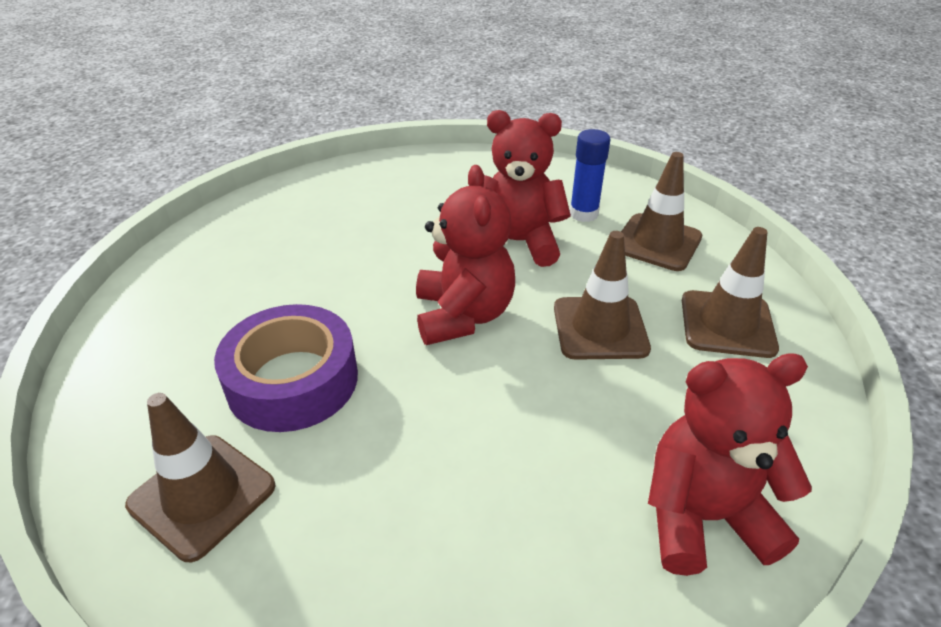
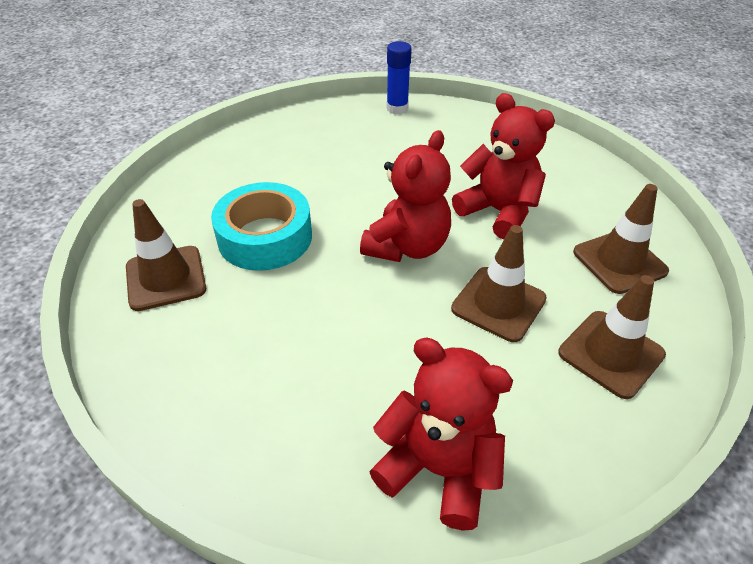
camera: 35 degrees right, 5 degrees up
(292, 380) = (265, 237): purple tape -> turquoise tape
(583, 214) = (578, 211): blue glue stick -> blue glue stick (397, 108)

